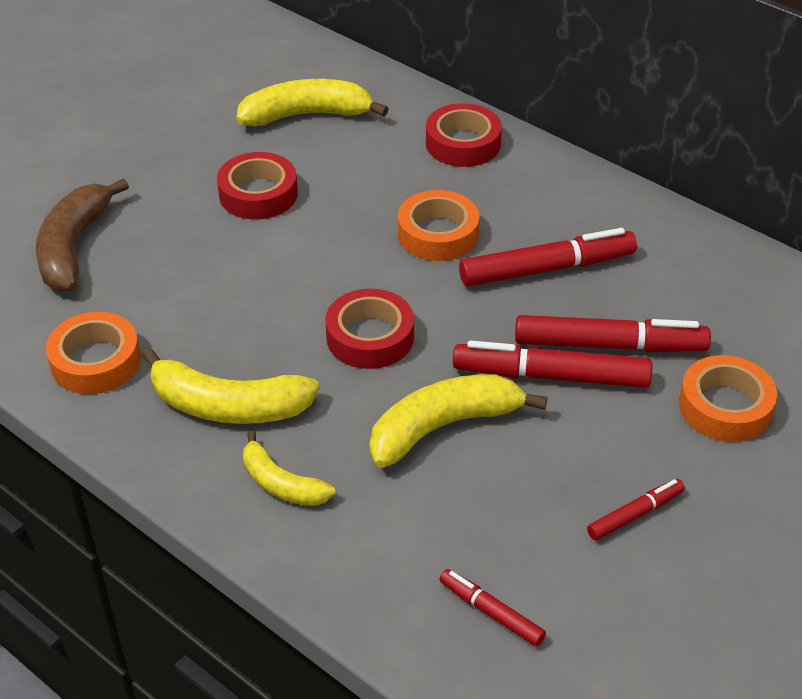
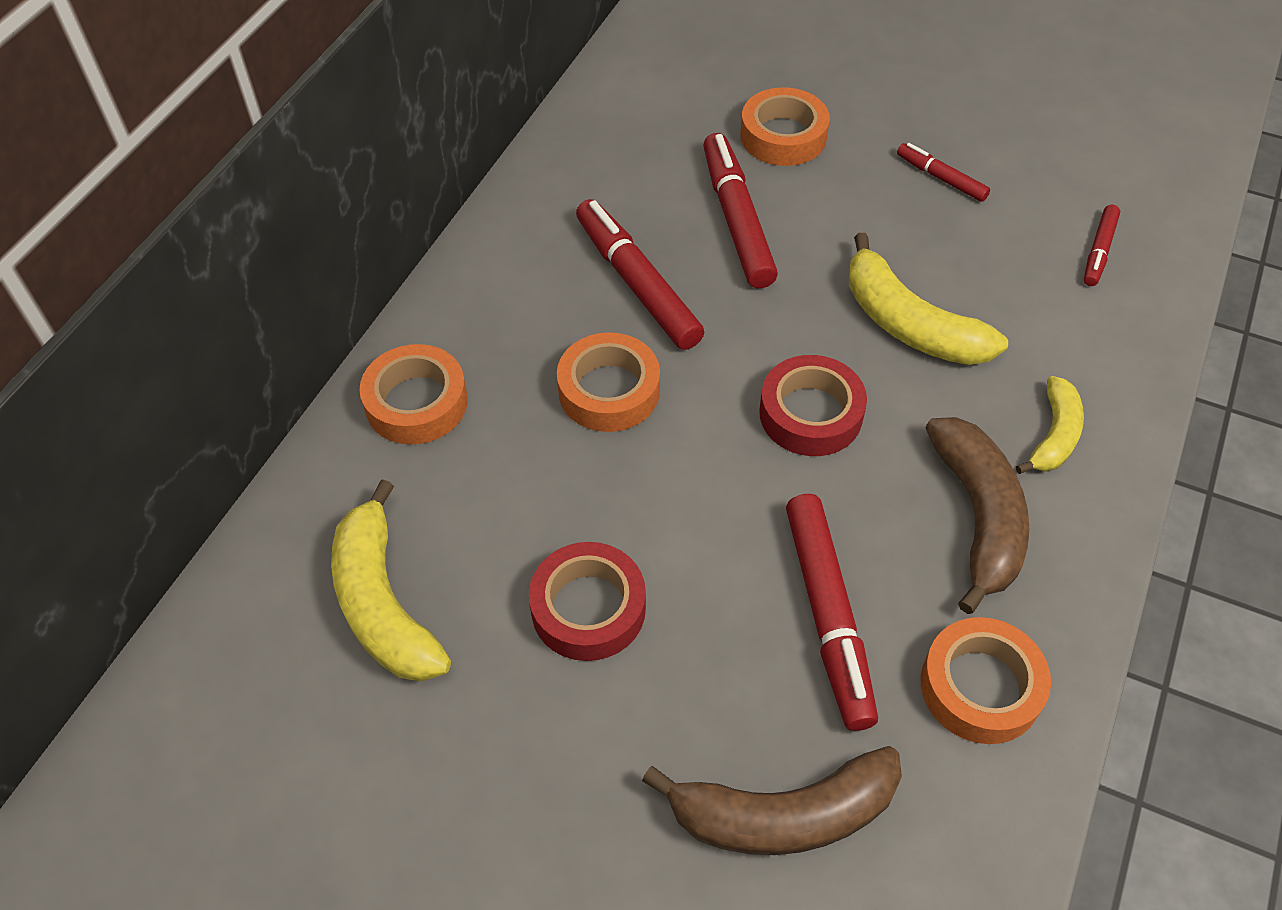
camera: 105 degrees left, 10 degrees up
(228, 406) = (978, 517): yellow banana -> brown banana
(463, 143) = (416, 402): red tape -> orange tape
(551, 376) = (799, 256): red marker -> red marker (827, 616)

